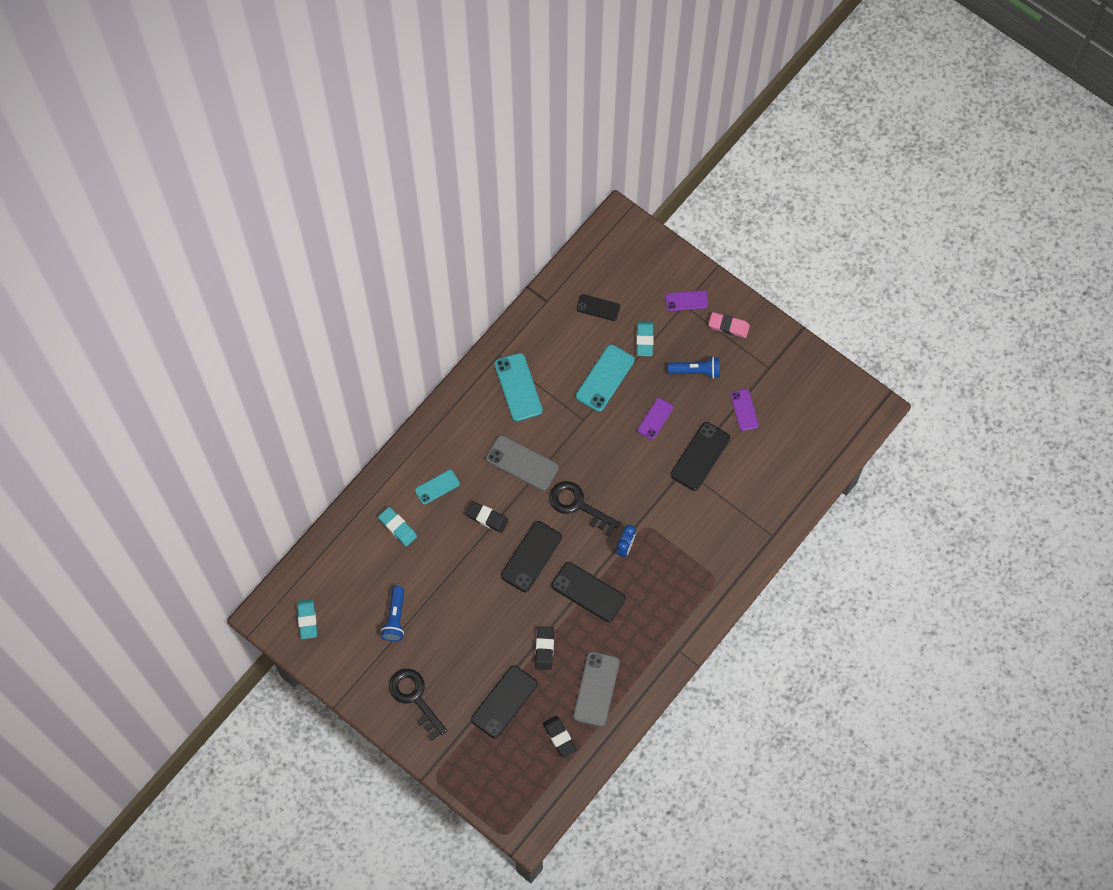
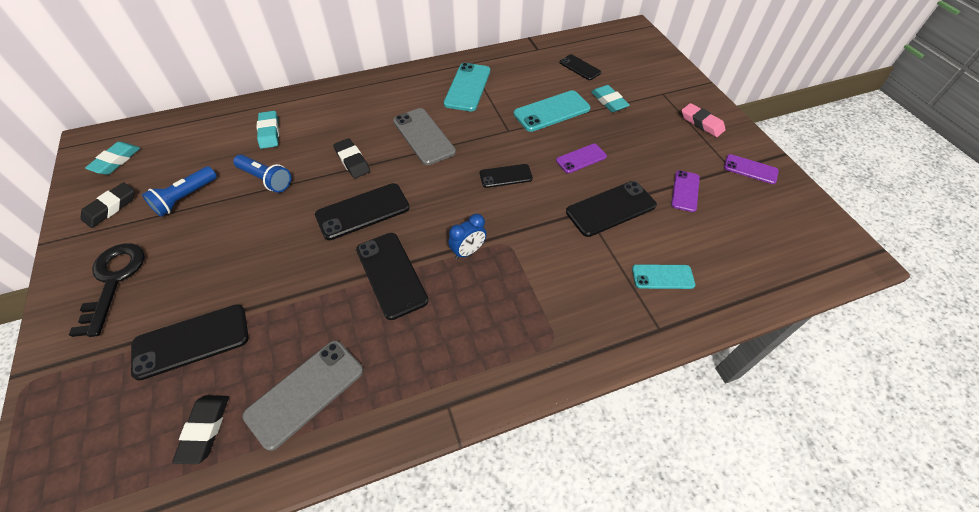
camera: 30 degrees right, 15 degrees down
(437, 487) = (333, 120): turquoise phone -> turquoise phone (662, 277)
(544, 649) = (291, 308): black eraser -> black eraser (111, 207)
(578, 505) = (448, 192): black key -> none
(610, 467) = (505, 176): none -> black phone
(644, 340) = (609, 101): turquoise eraser -> turquoise eraser turned 60 degrees counterclockwise
(686, 301) = (667, 92): purple phone -> purple phone (750, 169)
(696, 371) = (648, 141): blue flashlight -> blue flashlight (266, 179)

